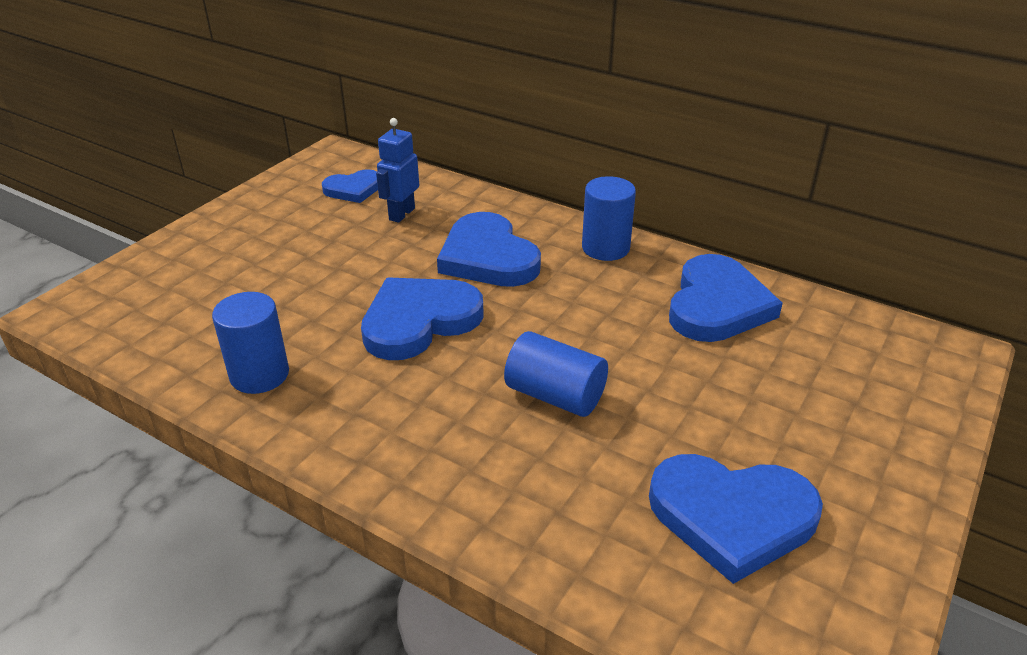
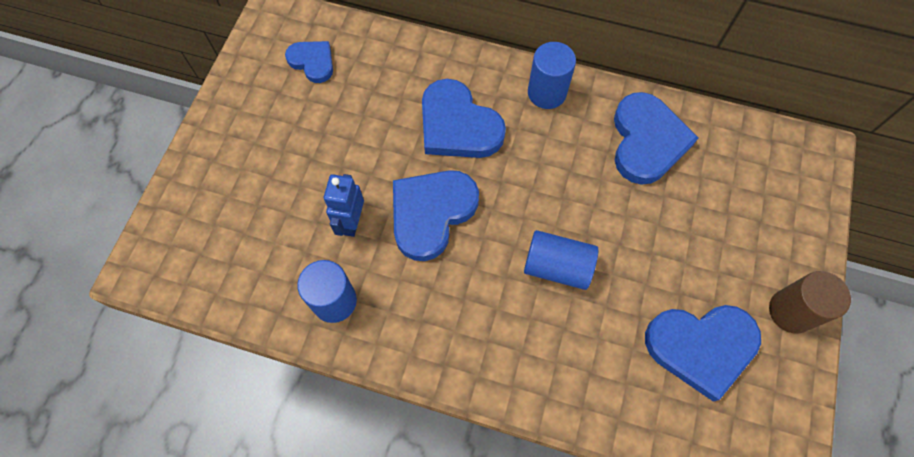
camera: 15 degrees left, 30 degrees up
(353, 189) = (312, 62): blue heart -> blue heart turned 105 degrees counterclockwise
(401, 214) = (367, 86): blue robot -> blue robot (351, 222)
(882, 505) = (791, 311): none -> brown cylinder

